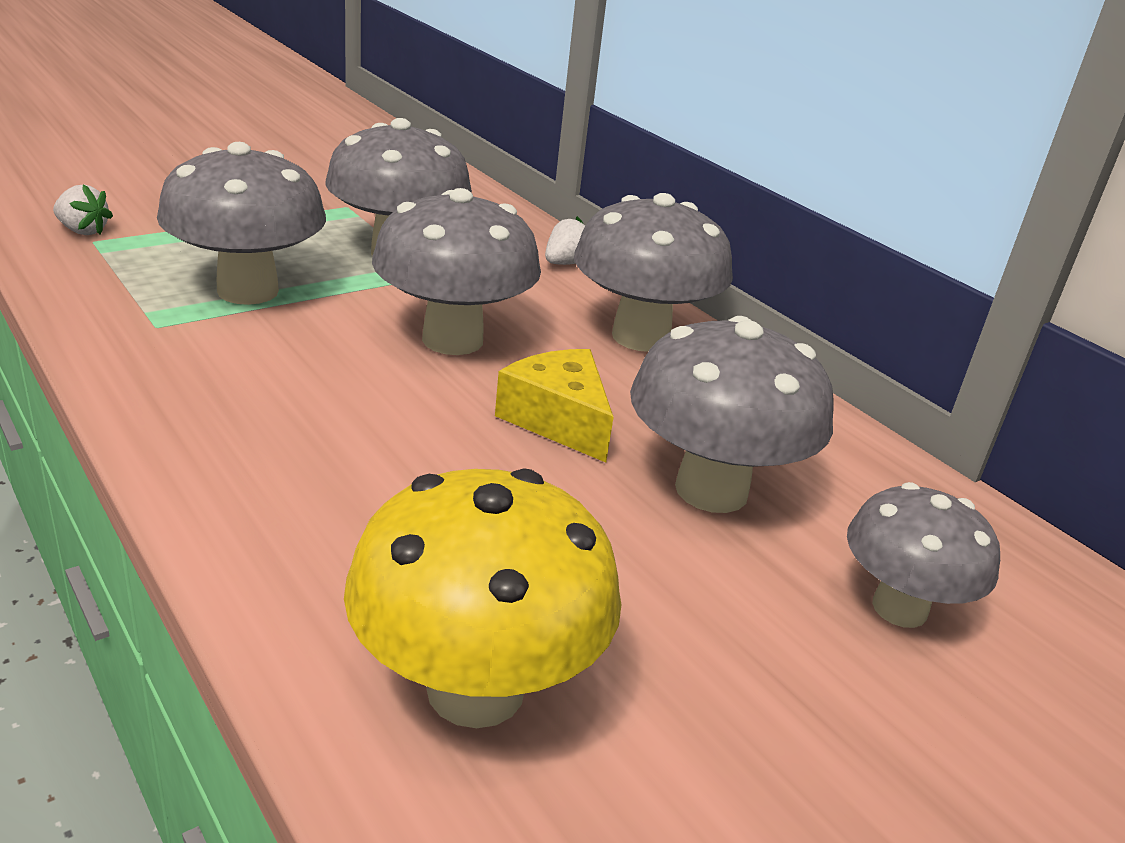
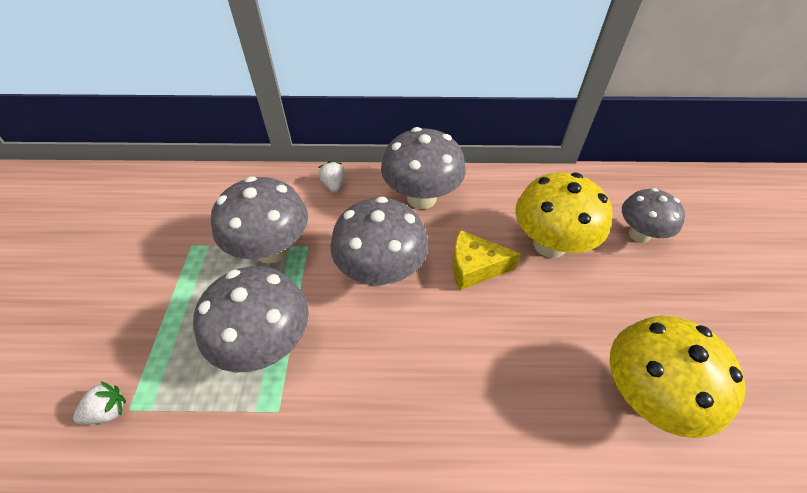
camera: 50 degrees left, 20 degrees up
(711, 490) = (549, 244): grey mushroom -> yellow mushroom

